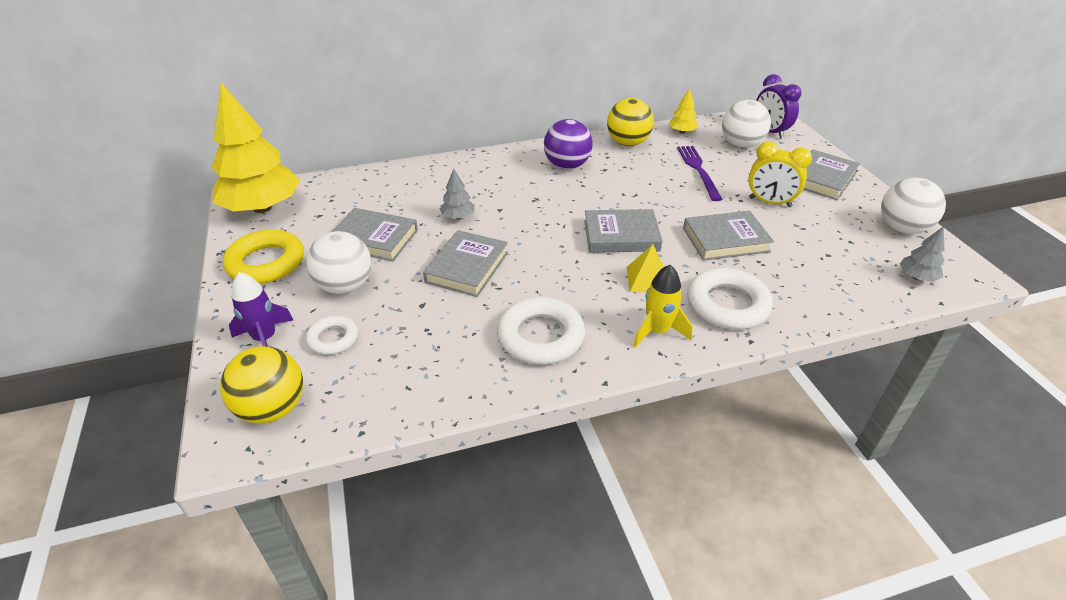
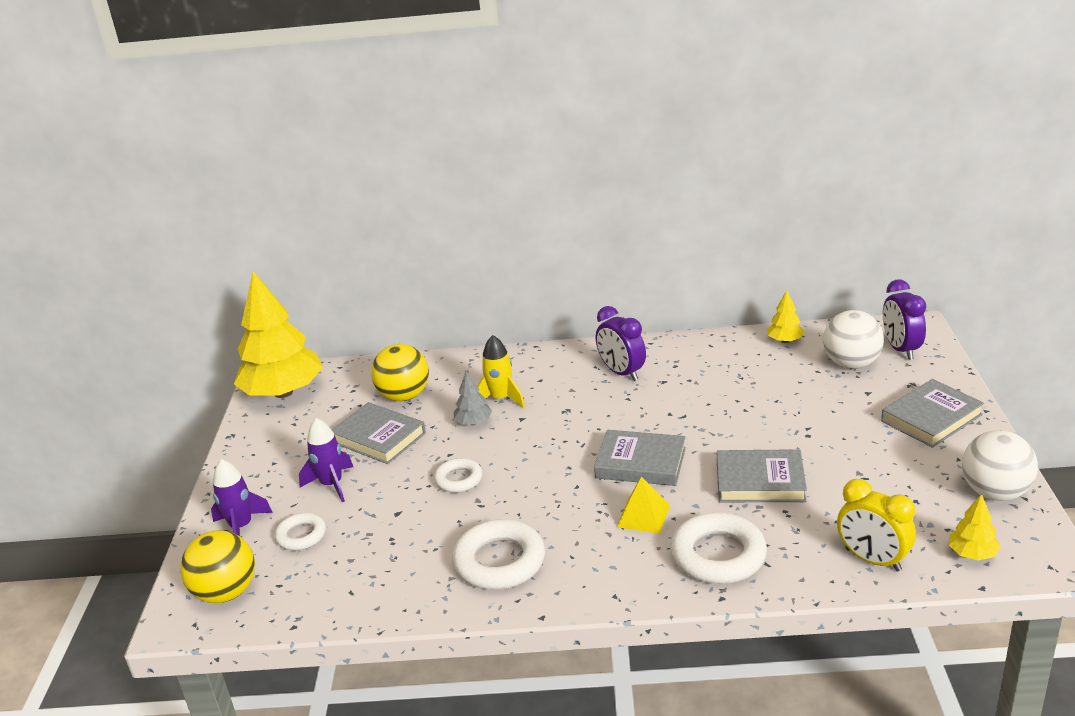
camera: 20 degrees right, 10 degrees down
(266, 263) = (267, 451): yellow ring -> none
(345, 286) = (332, 484): white ball -> purple rocket
(467, 267) = (458, 479): grey book -> white ring
(567, 165) = (621, 373): purple ball -> purple clock
(628, 143) = (709, 350): yellow ball -> yellow ball (404, 396)
(657, 331) = (624, 573): yellow rocket -> yellow rocket (500, 399)
(698, 170) = (777, 392): purple fork -> none
(770, 202) = (842, 442): yellow clock -> yellow clock (872, 560)
(917, 277) = (972, 554): grey tree -> yellow tree

